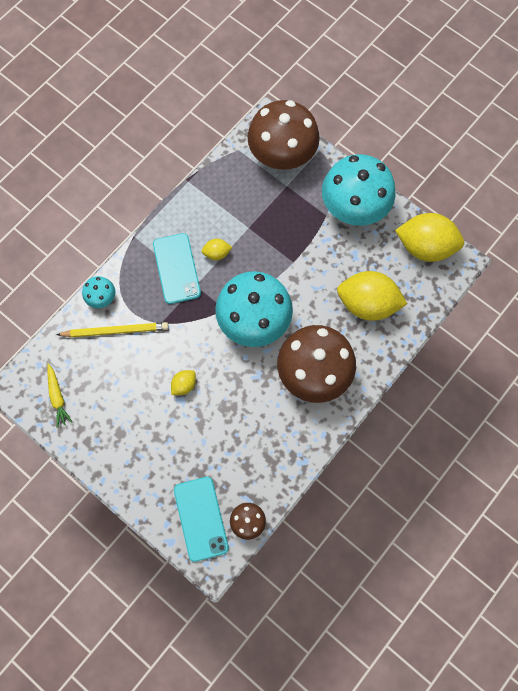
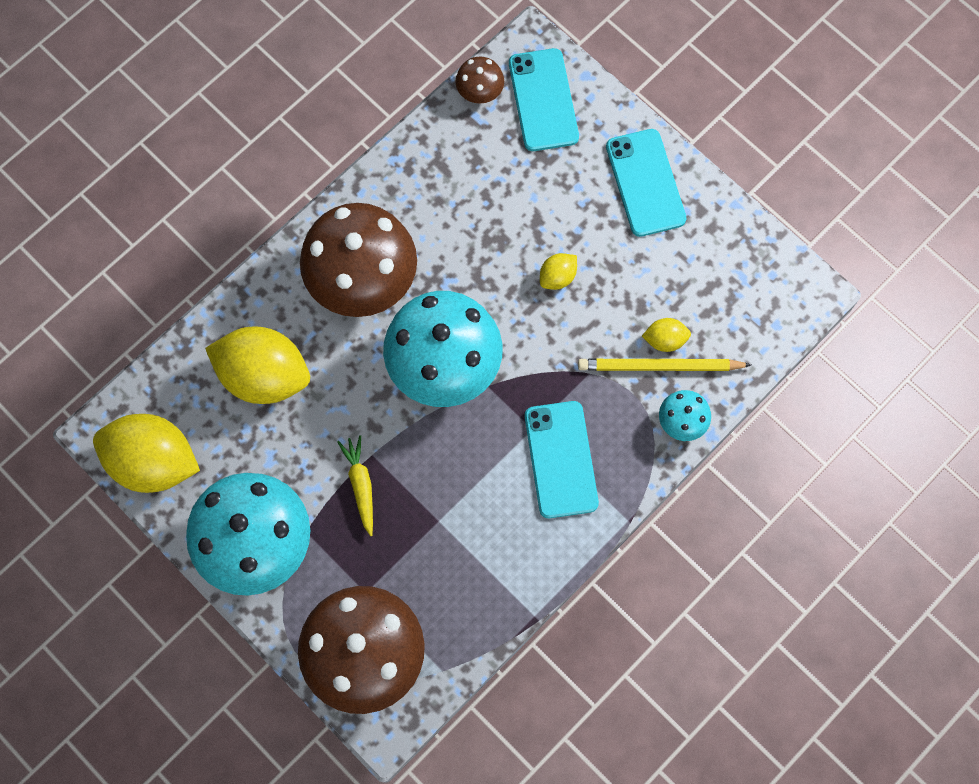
camera: 175 degrees left, 0 degrees up
(58, 397) = (745, 275): yellow carrot -> yellow carrot (361, 485)
(125, 459) = (645, 183): none -> turquoise phone
(217, 253) = (494, 479): yellow lemon -> yellow lemon (665, 340)

